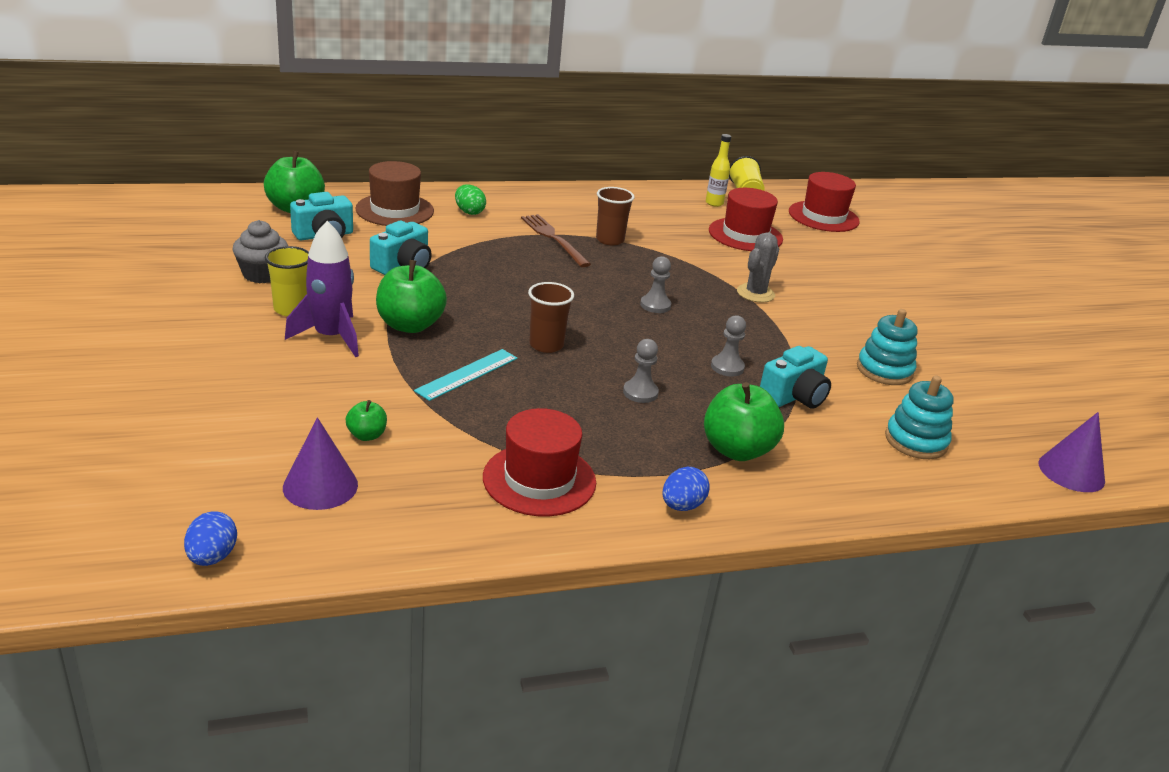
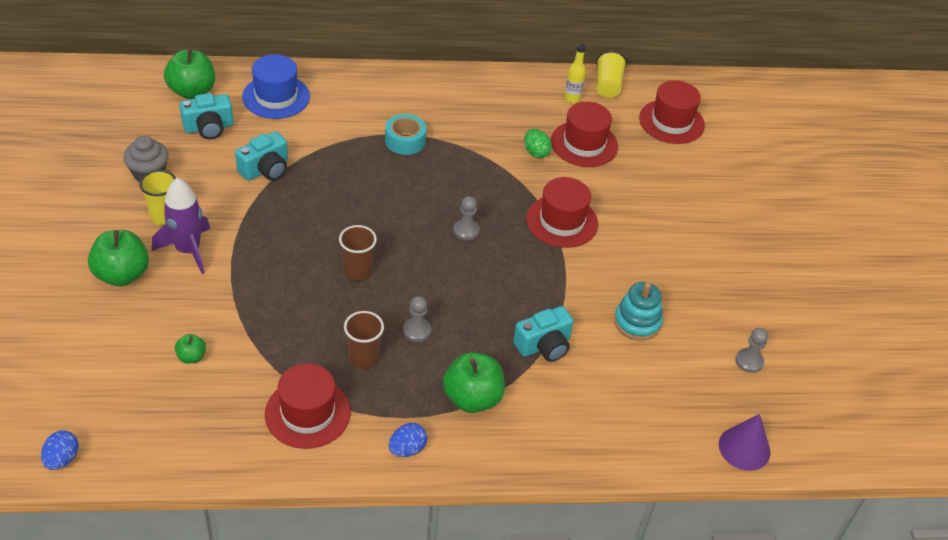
camera: 10 degrees right, 15 degrees up
(320, 486) = (147, 403): purple cone -> none
(395, 210) = (276, 97): brown hat -> blue hat
(410, 325) = (253, 241): green apple -> green apple (122, 274)
(467, 374) = (284, 299): turquoise ruler -> none
(469, 212) = (340, 102): green egg -> green egg (536, 152)
(553, 238) = (405, 141): brown fork -> turquoise tape
(610, 240) = (455, 145): brown cup -> brown cup (363, 358)
(727, 367) = (500, 308): grey pawn -> grey pawn (749, 361)
(755, 293) = (562, 221): grey cactus -> red hat
(916, 441) = (626, 403): turquoise stacking toy -> none

